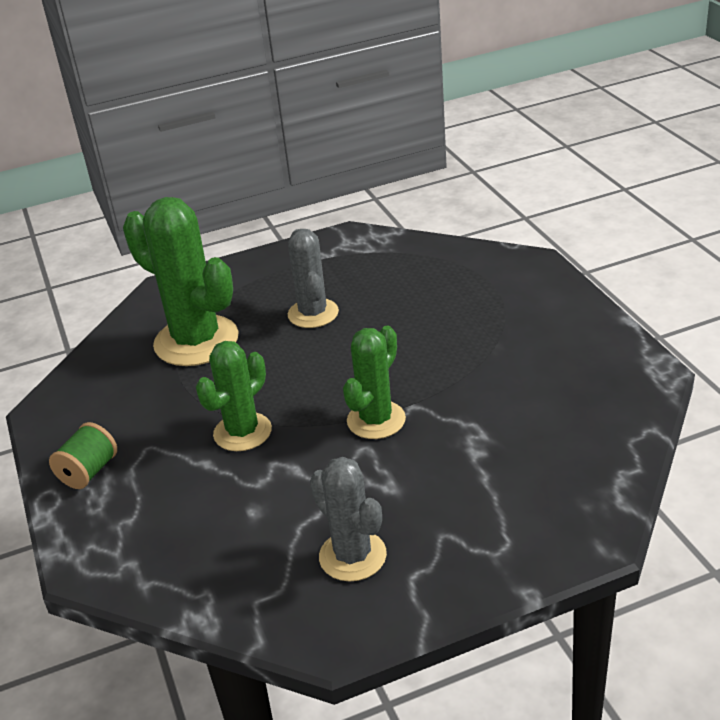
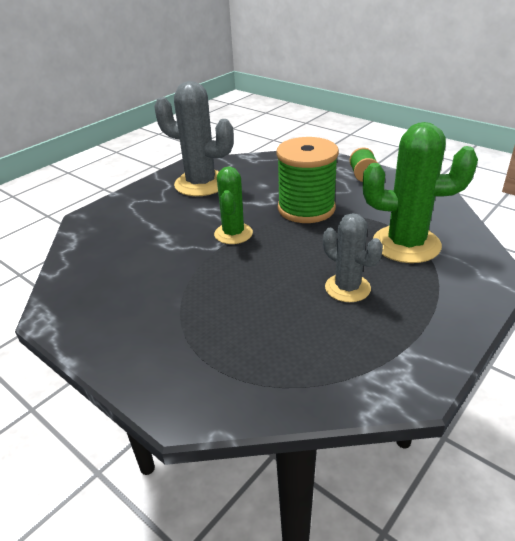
camera: 150 degrees right, 0 degrees up
(242, 432) = (306, 208): green cactus -> green spool
(352, 556) = (201, 184): grey cactus -> grey cactus, size x1.63

